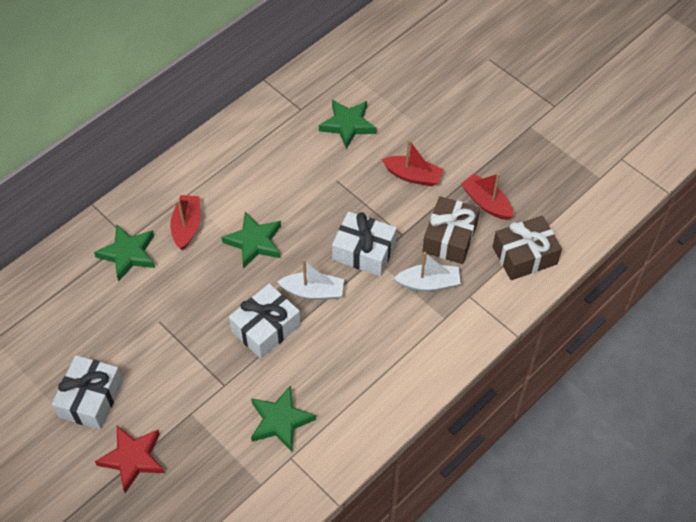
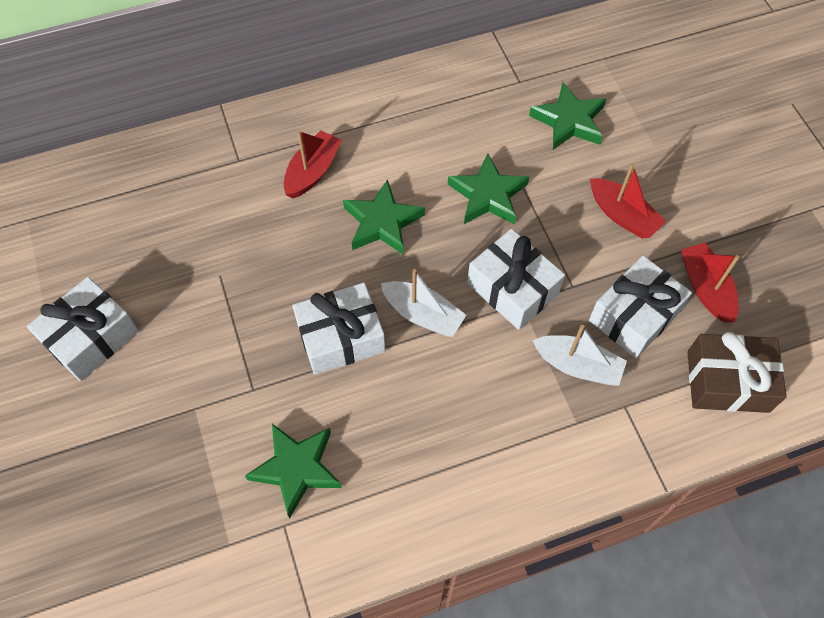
camera: 25 degrees right, 5 degrees up
(128, 254) = (228, 178): green star -> green star (488, 195)
(133, 459) = (96, 436): red star -> none
(450, 238) = (634, 316): brown gift -> white gift

